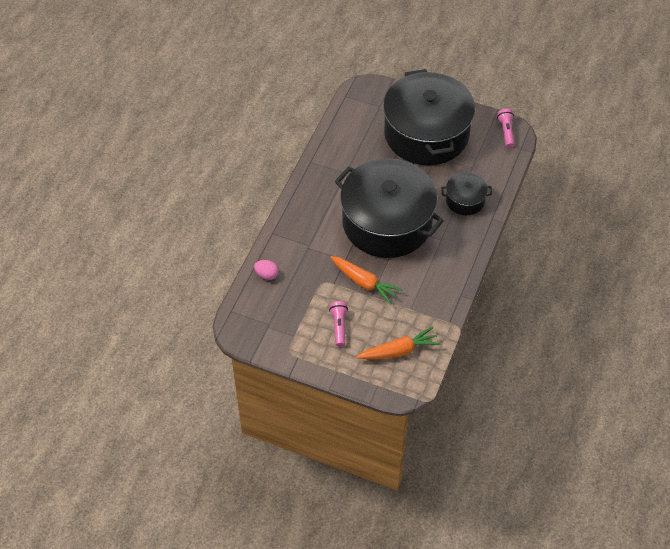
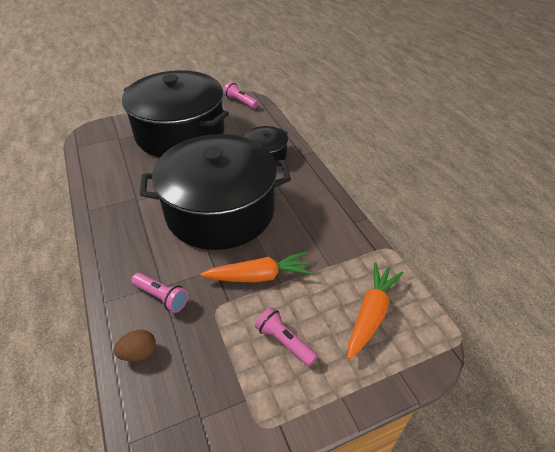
camera: 45 degrees left, 10 degrees down
(266, 275) = (139, 353): pink egg -> brown egg
(302, 253) = (162, 297): none -> pink flashlight

